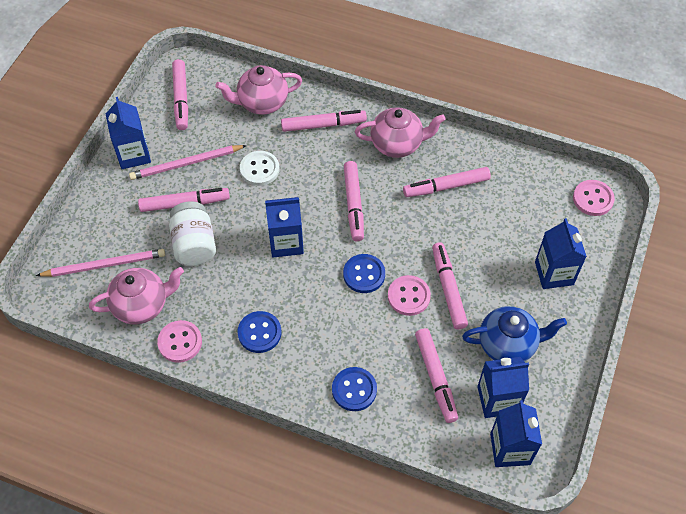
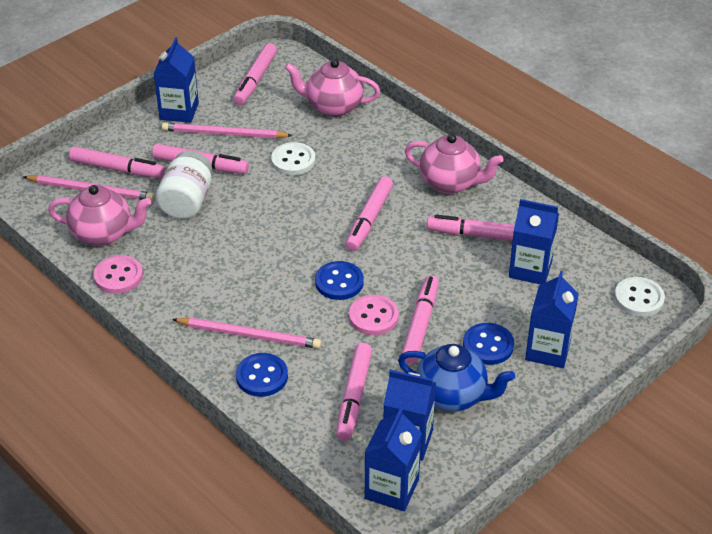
camera: 25 degrees right, 15 degrees down
(259, 333) = (200, 295): blue button -> blue button (488, 345)
(286, 242) = (278, 229): blue carton -> blue carton (530, 269)
(322, 355) = (249, 335): none -> pink pencil
(323, 125) = (383, 143): pink marker -> pink marker (117, 169)
(593, 199) = (639, 298): pink button -> white button

